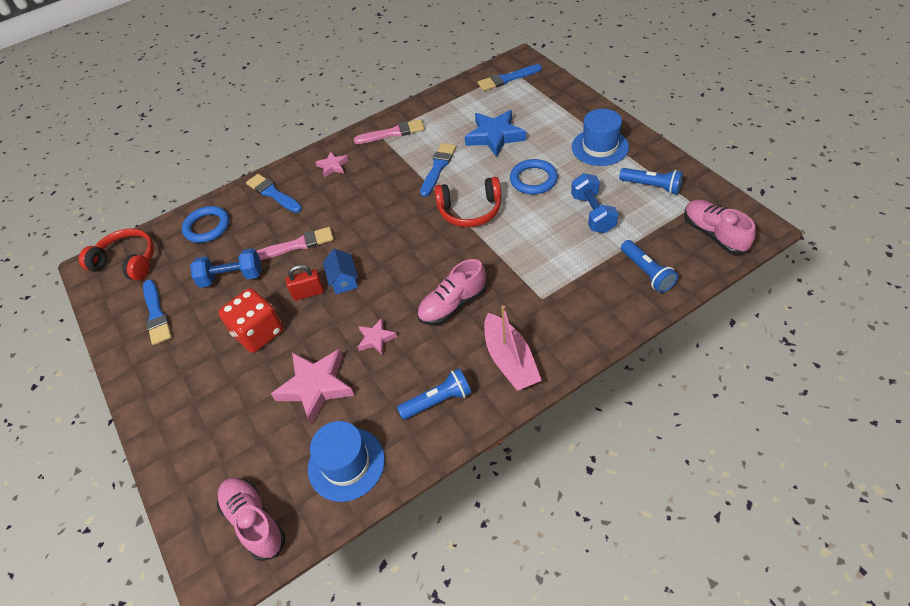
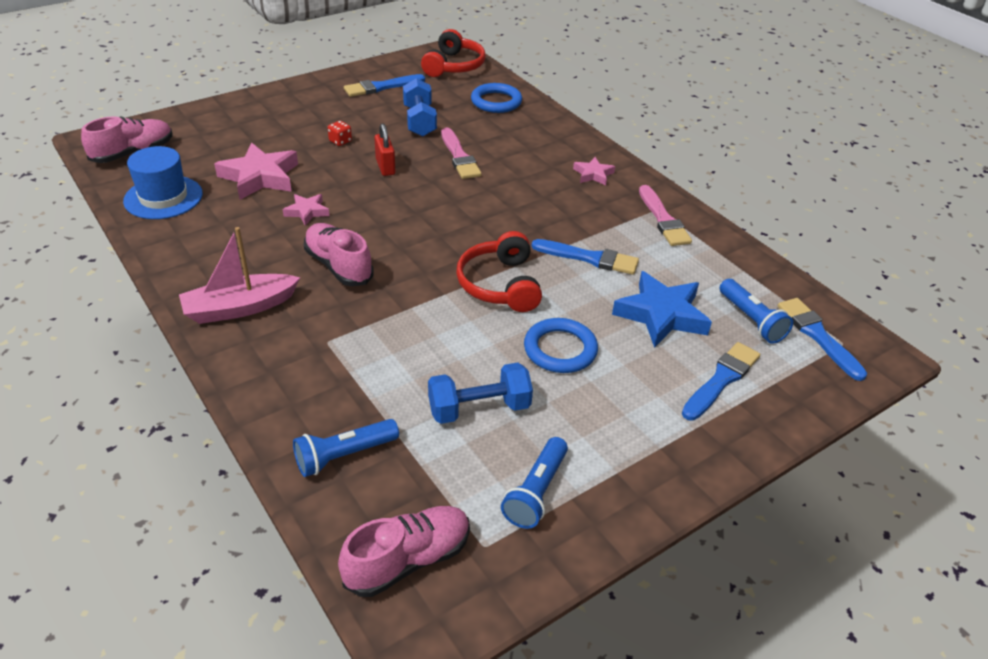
camera: 80 degrees right, 10 degrees down
(258, 333) = (340, 141): red dice -> red dice, size x0.42
(273, 193) = (545, 136): blue brush -> blue brush (721, 380)
(343, 280) = (398, 188): blue house -> none
(438, 401) = (208, 253): blue flashlight -> blue flashlight (751, 320)
(600, 147) = (640, 435): blue hat -> none

